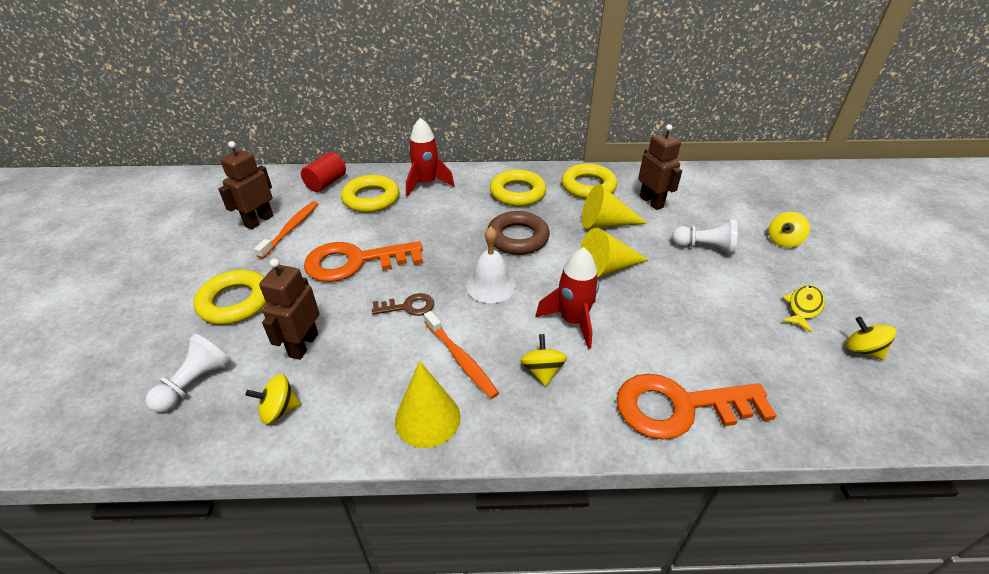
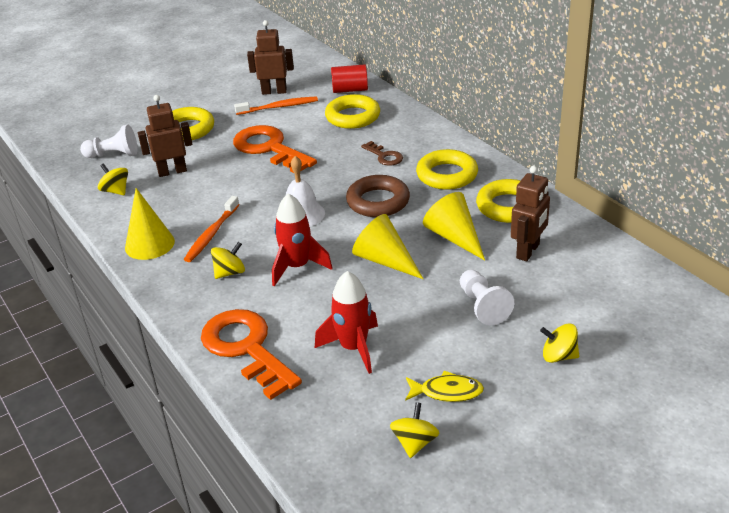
camera: 60 degrees right, 5 degrees down
(408, 306) = (244, 191): brown key -> brown key (384, 156)
(426, 184) = (404, 129): red rocket -> red rocket (353, 348)

